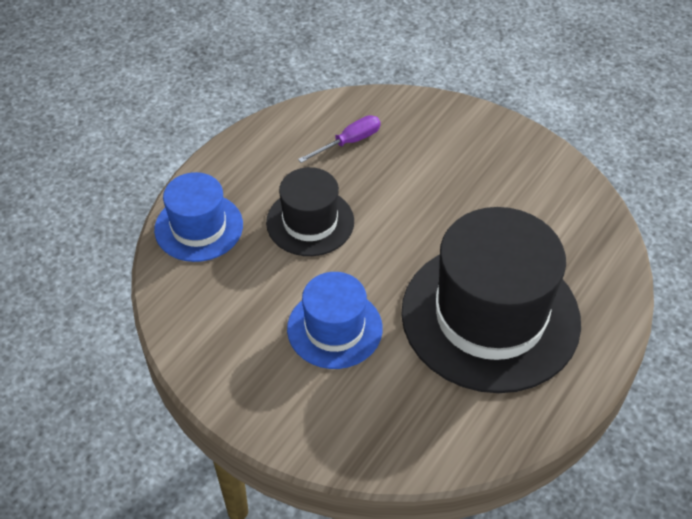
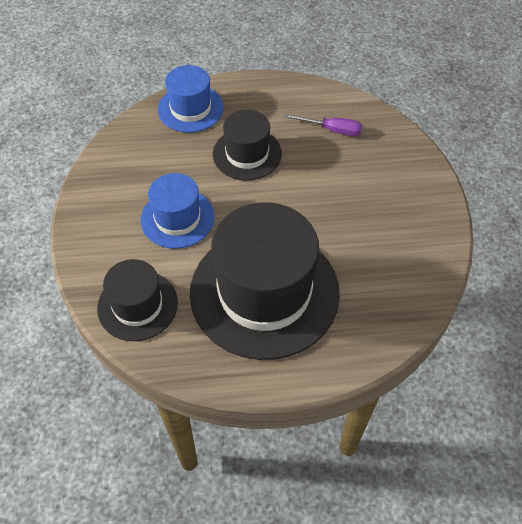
camera: 50 degrees right, 5 degrees up
(413, 429) = (137, 305): none -> black hat

